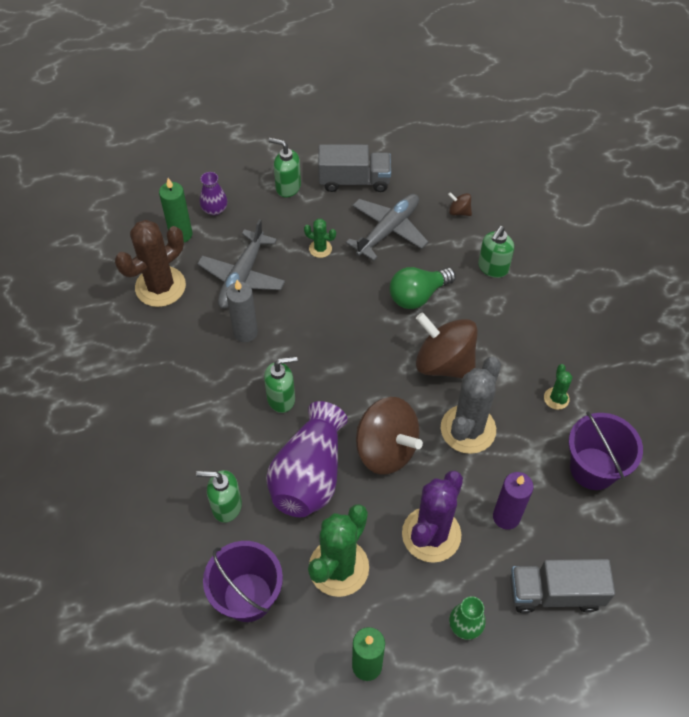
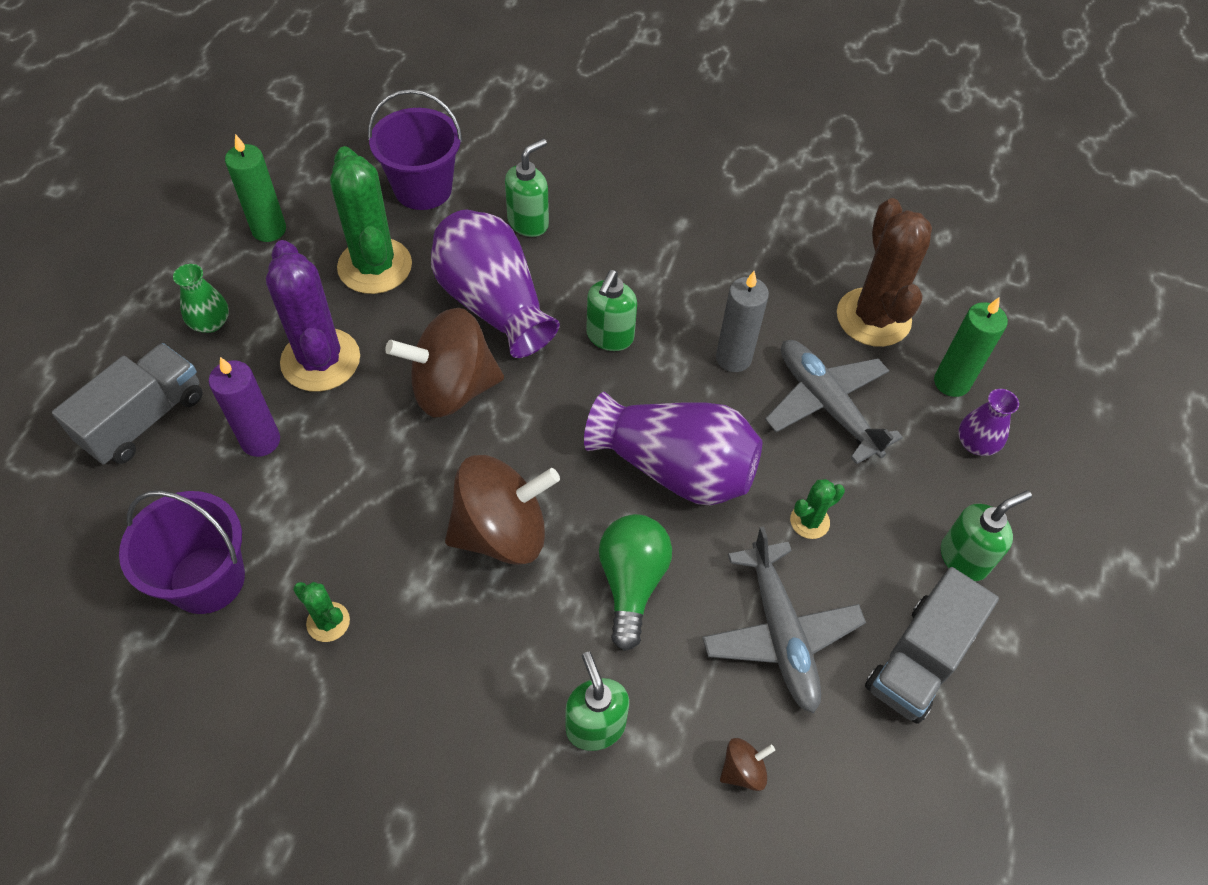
camera: 125 degrees right, 0 degrees up
(340, 316) = (675, 468): none -> purple vase
(468, 429) = (393, 487): grey cactus -> none

